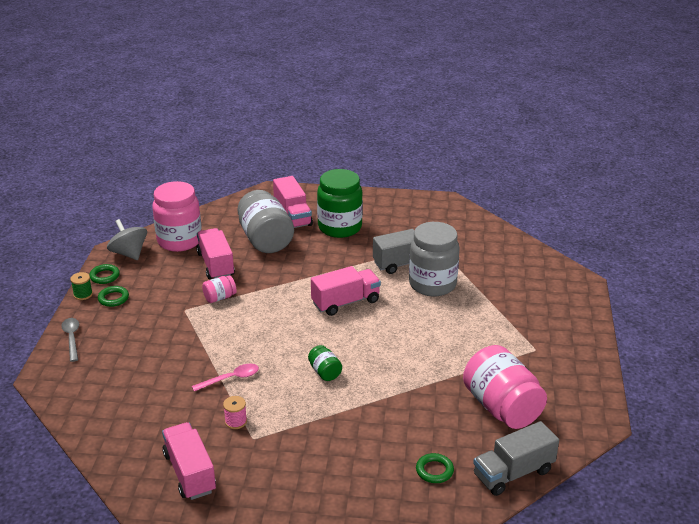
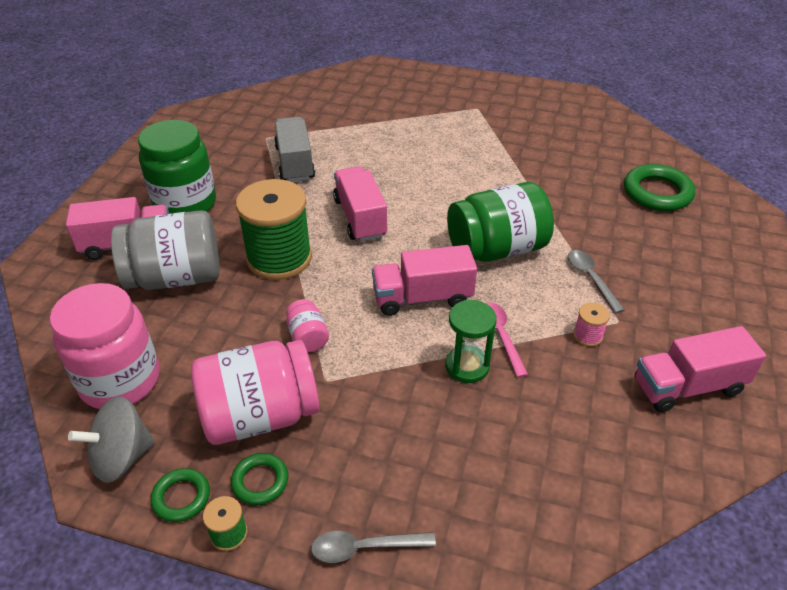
camera: 80 degrees left, 10 degrees up
(201, 365) = (467, 366): none -> green hourglass
(216, 265) = (217, 337): pink truck -> pink truck (422, 298)
(292, 274) = (279, 258): none -> green spool
(300, 424) = (590, 278): none -> grey spoon
(325, 372) = (496, 249): green jar -> green jar, size x2.19
(432, 284) = (346, 150): grey jar -> none
(434, 470) = (657, 193): green ring -> green ring, size x1.78
(502, 407) = (563, 140): pink jar -> pink jar (260, 415)
(513, 473) = (654, 149): grey truck -> none

